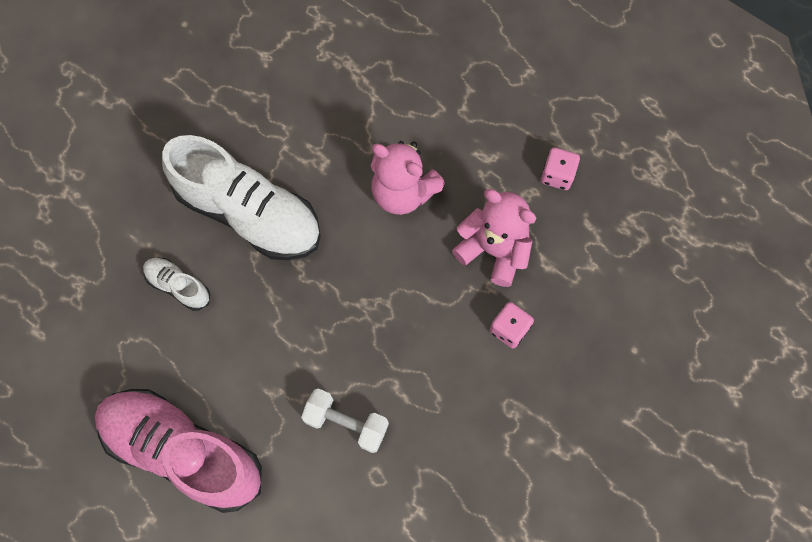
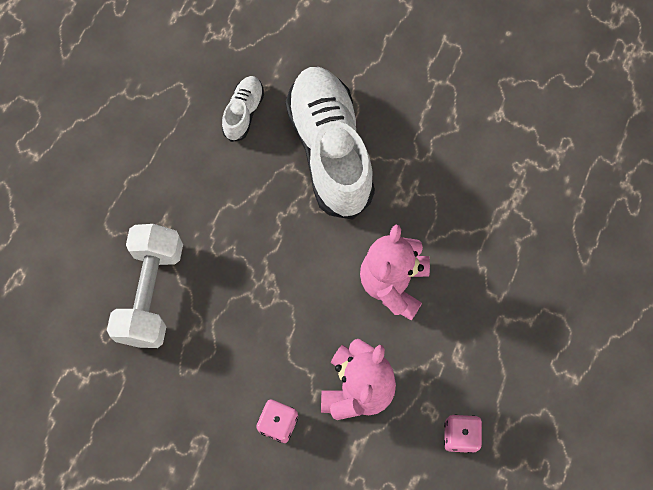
camera: 75 degrees right, 0 degrees up
(184, 451) = (97, 164): pink shoe -> none
(249, 213) = (330, 150): white shoe -> white shoe turned 150 degrees clockwise
(346, 423) = (151, 293): white dumbbell -> white dumbbell, size x1.50

